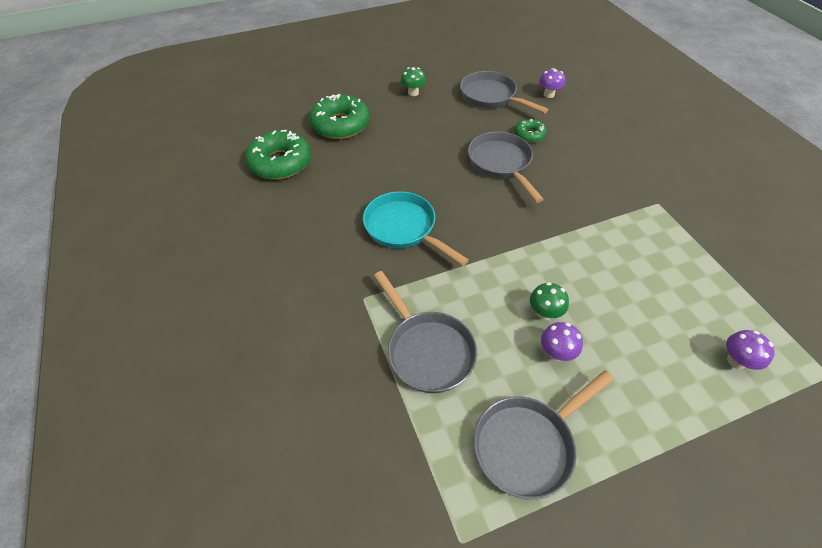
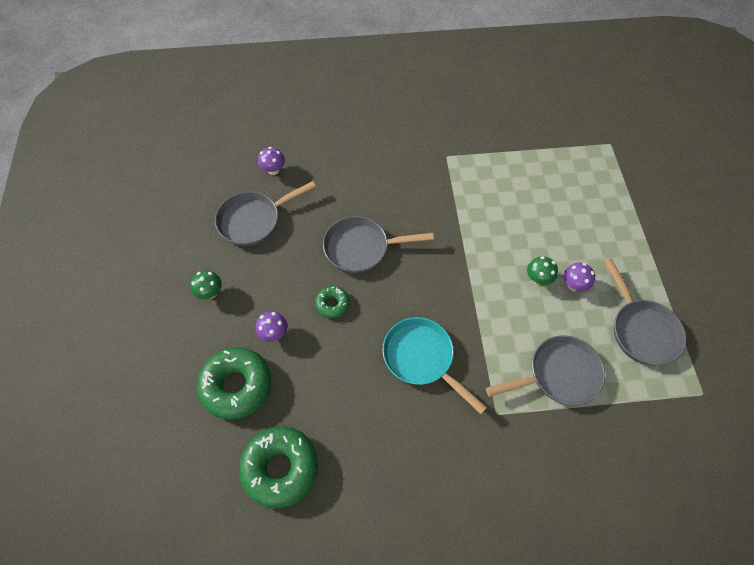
camera: 75 degrees left, 10 degrees up
(403, 228) = (421, 358): turquoise pan -> turquoise pan turned 75 degrees clockwise
(529, 135) = (329, 210): green donut -> green donut (332, 304)
(736, 361) = (594, 184): purple mushroom -> purple mushroom (274, 333)

